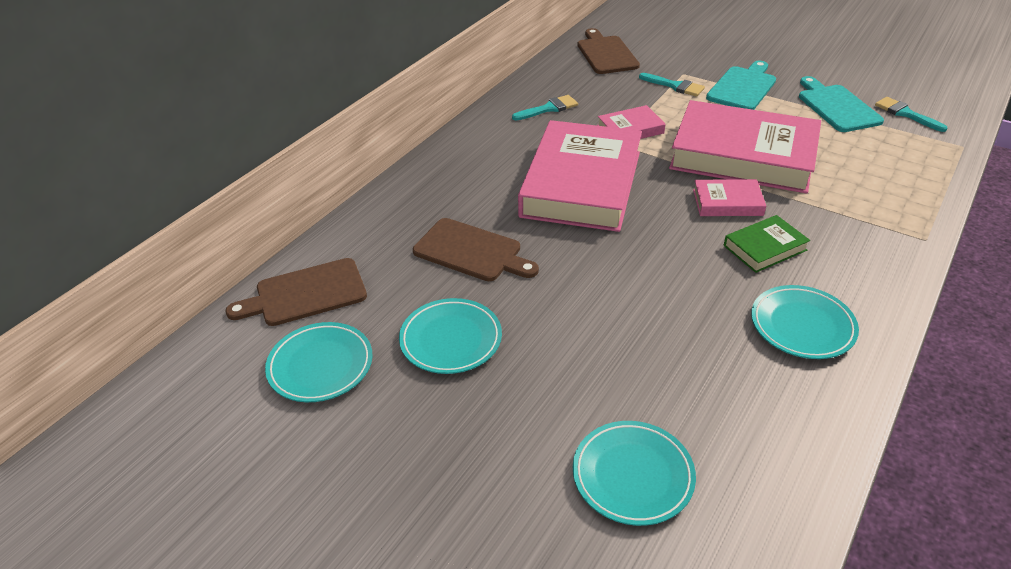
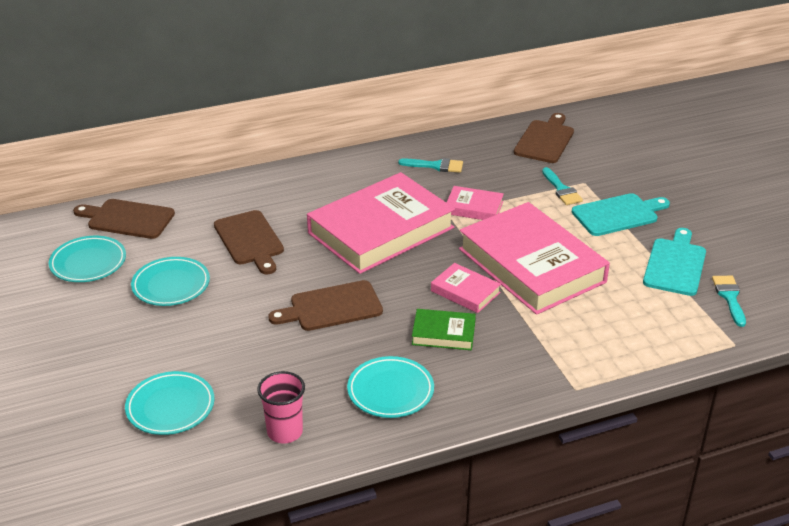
camera: 35 degrees right, 5 degrees down
(639, 276) = (331, 307): none -> brown cutting board
(776, 427) = (285, 432): none -> pink cup

